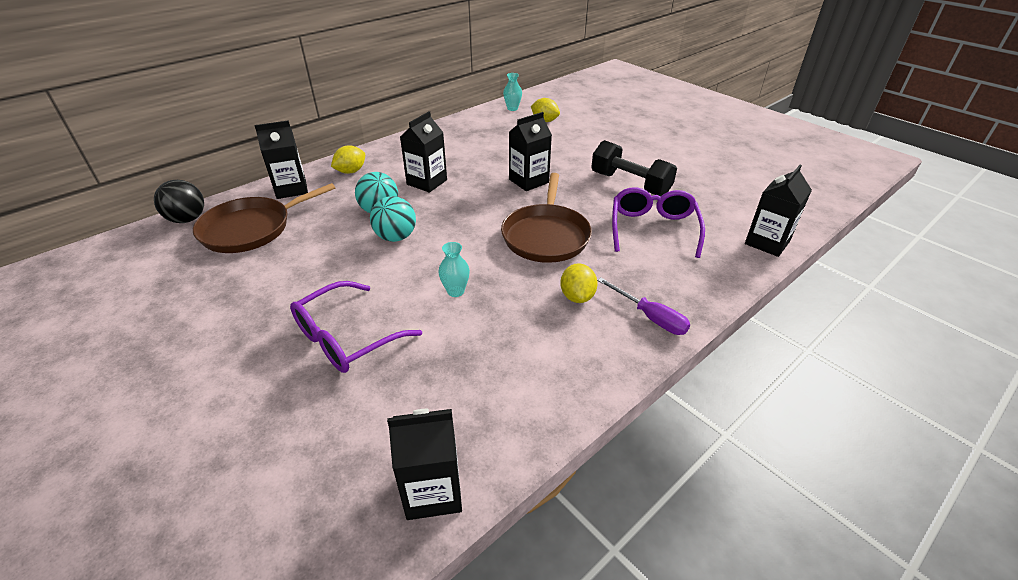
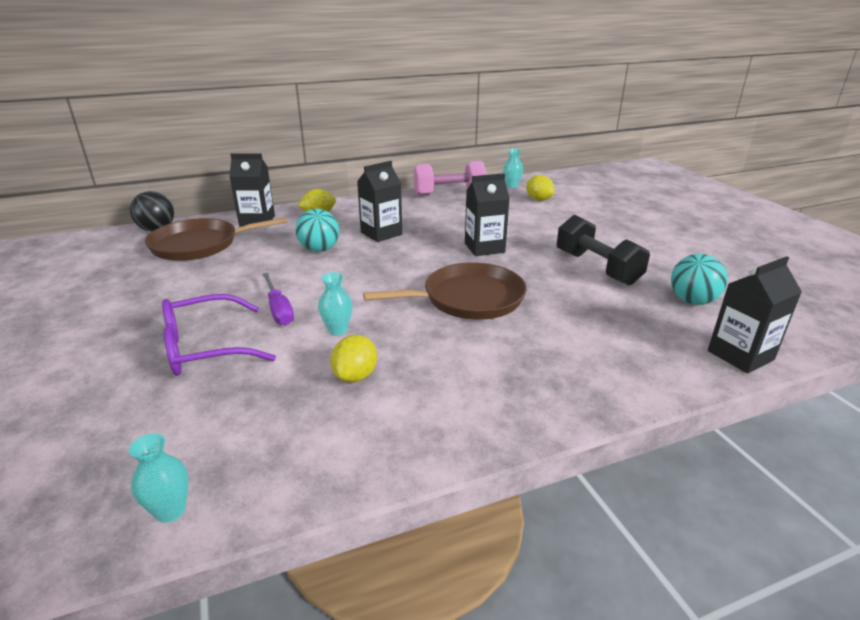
camera: 20 degrees right, 10 degrees down
(396, 237) = (317, 273): turquoise ball -> turquoise ball (692, 301)
(433, 491) = (170, 511): black carton -> turquoise vase
(461, 126) = (449, 194): none -> pink dumbbell
(546, 235) = (468, 299): brown pan -> brown pan turned 135 degrees counterclockwise
(577, 296) = (462, 362): yellow lemon -> yellow lemon (355, 376)
(650, 317) = (534, 401): purple screwdriver -> purple screwdriver (278, 310)
(653, 229) = (596, 314): purple glasses -> none

